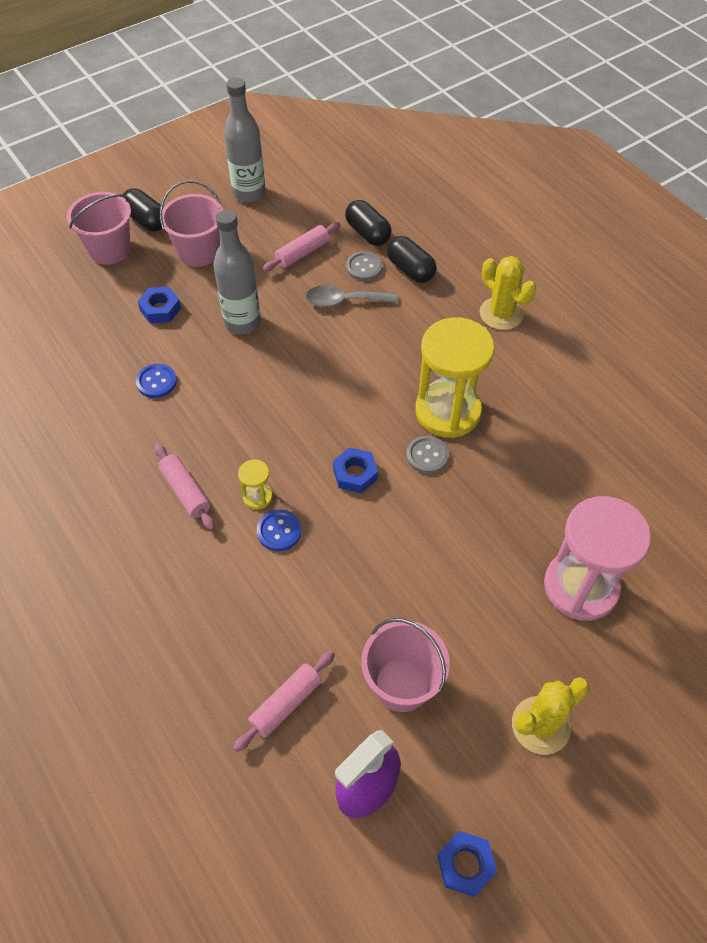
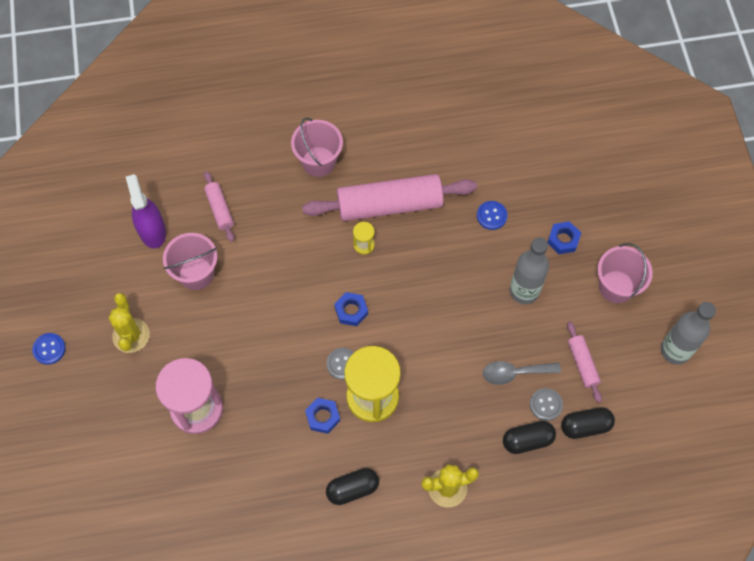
camera: 115 degrees right, 10 degrees up
(110, 250) = (645, 224): pink bucket -> pink bucket (318, 161)
(146, 220) = (670, 260): black capsule -> black capsule (352, 489)
(185, 491) = (389, 204): pink rolling pin -> pink rolling pin, size x2.12
(279, 531) = (331, 248): blue button -> blue button (49, 349)
(344, 301) = (514, 373): grey spoon -> grey spoon turned 120 degrees counterclockwise
(465, 865) = (88, 260): blue nut -> blue nut (323, 417)

